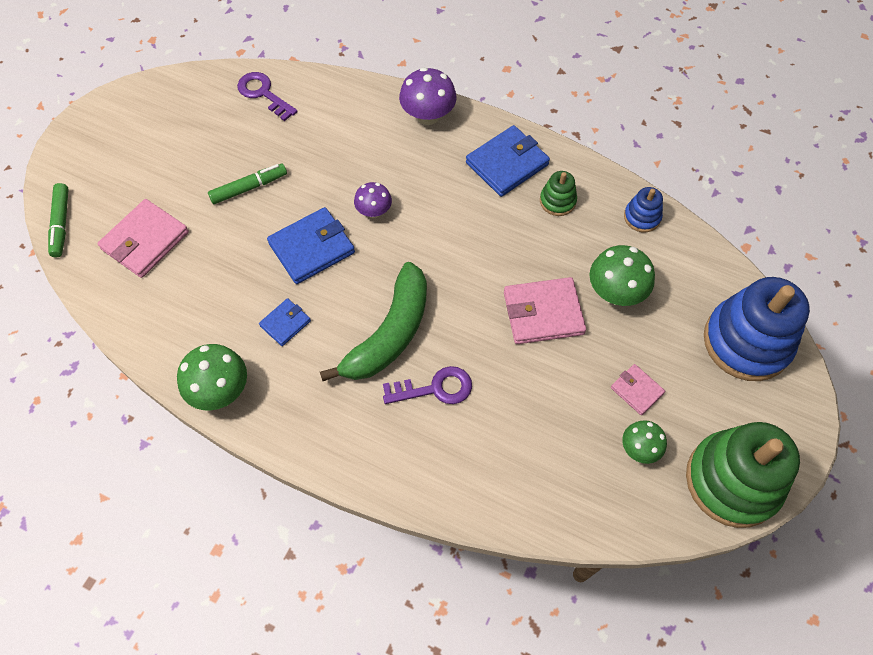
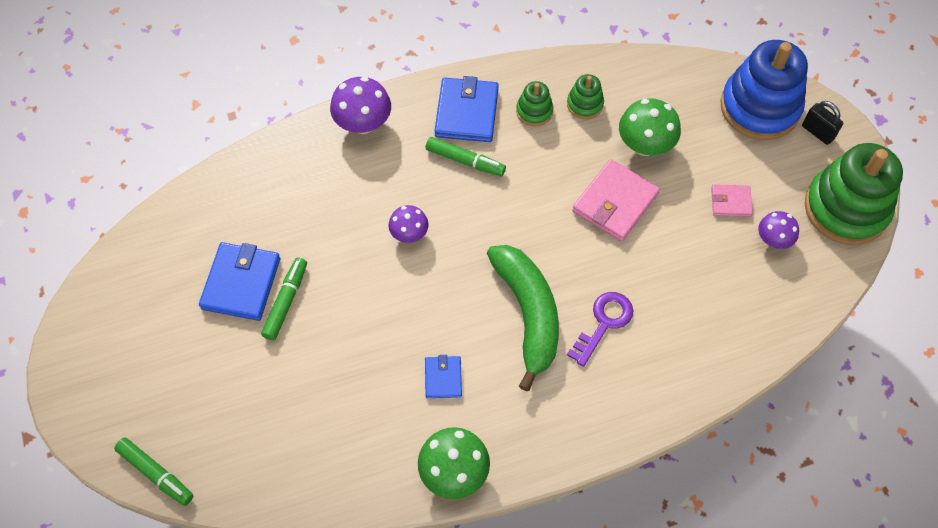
camera: 45 degrees left, 0 degrees up
(145, 241) = (250, 420): pink wallet -> none
(263, 94) = (202, 215): purple key -> none
(312, 248) = (395, 304): blue wallet -> blue wallet (241, 283)
(468, 194) = (465, 161): none -> green marker
(602, 226) = (585, 104): none -> green stacking toy
(639, 448) = (773, 240): green mushroom -> purple mushroom
(642, 217) = (604, 75): blue stacking toy -> none
(777, 402) = (817, 132): none -> black padlock

